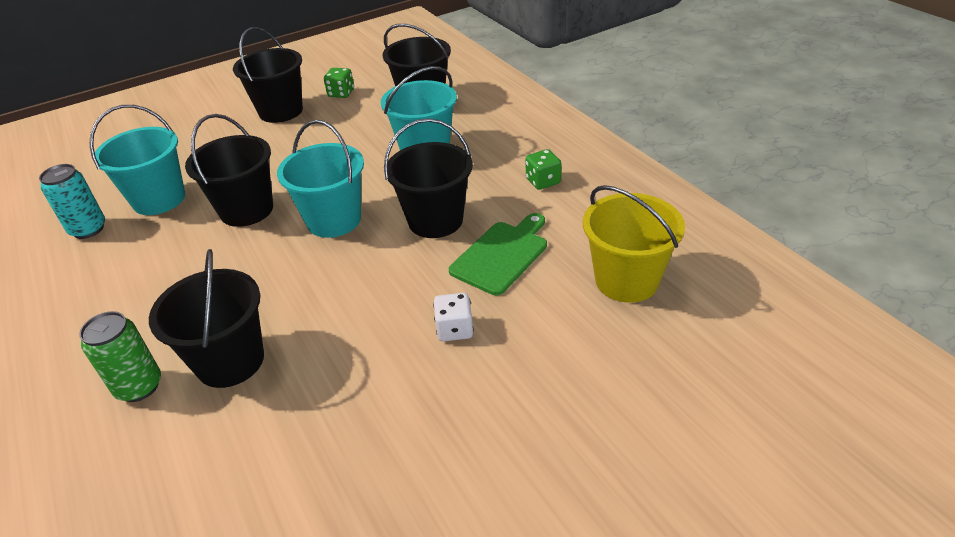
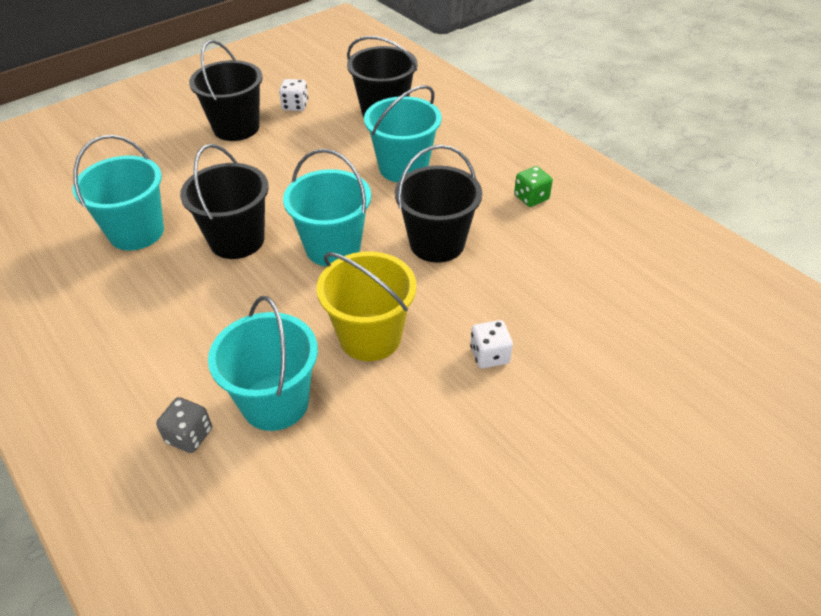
camera: 10 degrees left, 5 degrees up
(88, 229) = (69, 269): turquoise can -> none
(139, 386) = (189, 435): green can -> grey dice
(230, 361) = (275, 402): black bucket -> turquoise bucket
(341, 93) = (295, 106): green dice -> white dice
(501, 255) = (513, 277): green cutting board -> none
(626, 280) = (638, 296): yellow bucket -> yellow bucket (370, 337)

